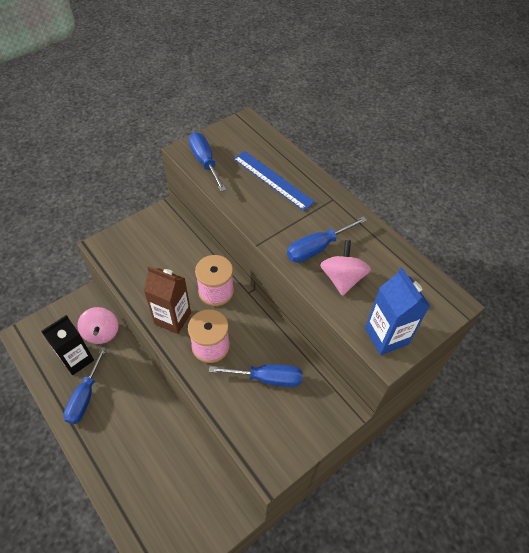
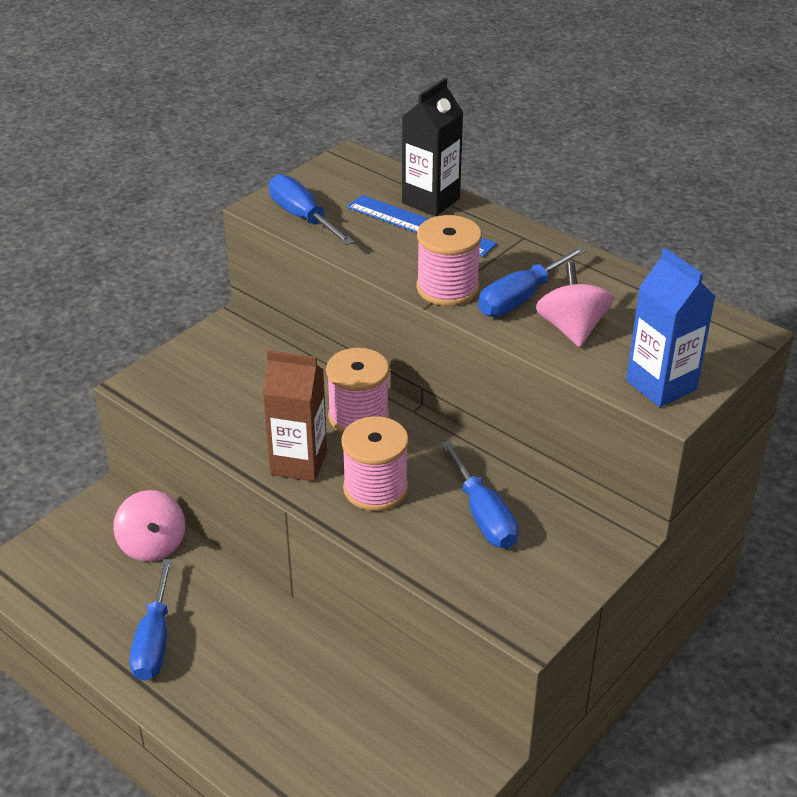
camera: 10 degrees left, 15 degrees down
(77, 359) = (120, 590): black carton -> black carton (431, 201)
(267, 378) = (483, 515): blue screwdriver -> blue screwdriver turned 75 degrees clockwise
(274, 232) = (447, 288): none -> pink spool

